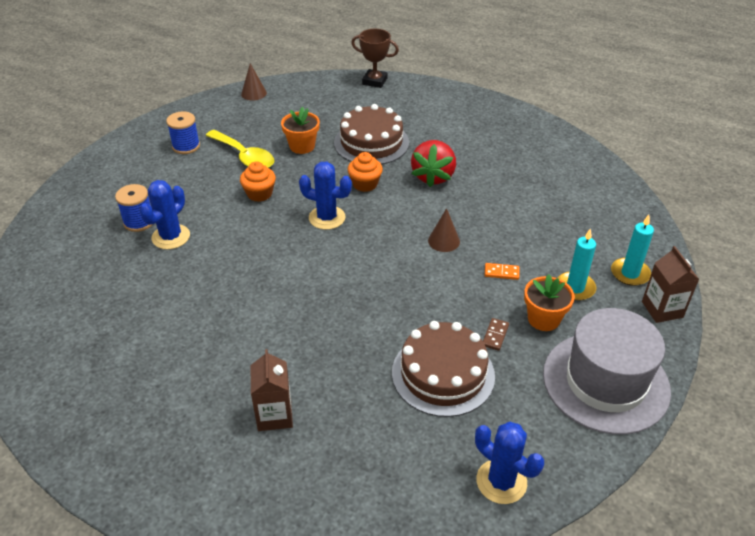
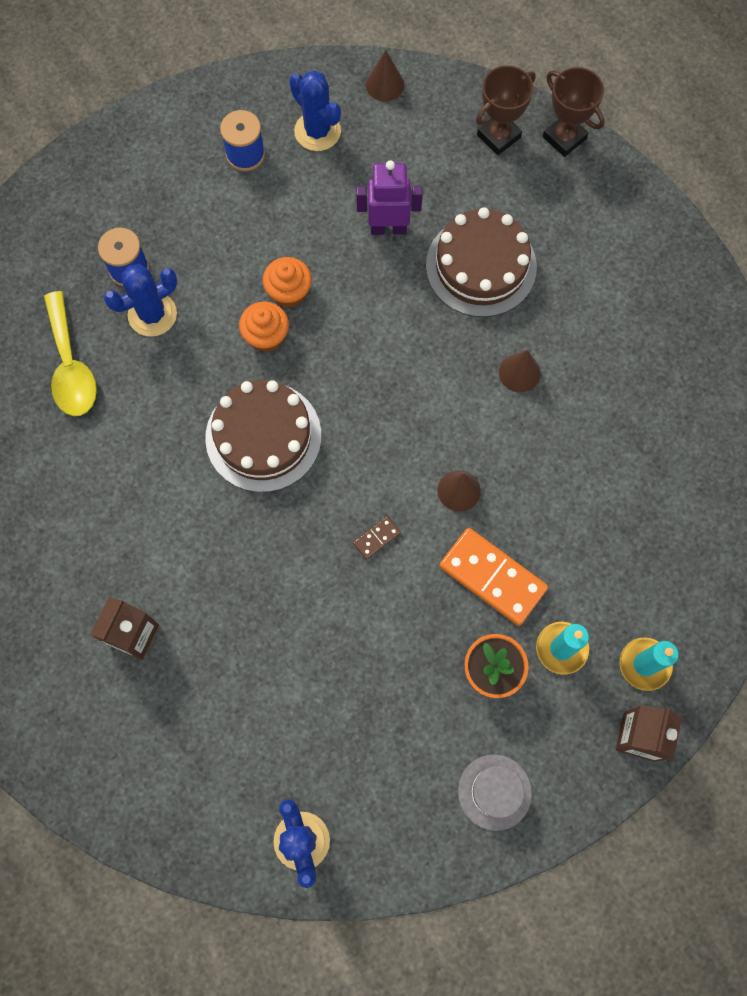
camera: 30 degrees right, 30 degrees up
(244, 156) = (306, 212): yellow spoon -> yellow spoon (71, 366)
(302, 146) = (388, 228): orange flower pot -> purple robot
(327, 218) = (345, 377): blue cactus -> blue cactus (317, 131)
(337, 92) = (498, 136): none -> brown trophy
(365, 184) = (425, 341): orange cupcake -> orange cupcake (266, 336)
(433, 176) = (519, 372): red strawberry -> brown cone
(443, 374) = (330, 681): brown cake -> brown cake (263, 436)
(495, 335) = (421, 663): brown domino -> brown domino (377, 538)
(501, 272) = (492, 577): orange domino -> orange domino, size x2.22
(605, 382) = (494, 792): grey hat -> grey hat, size x0.48

